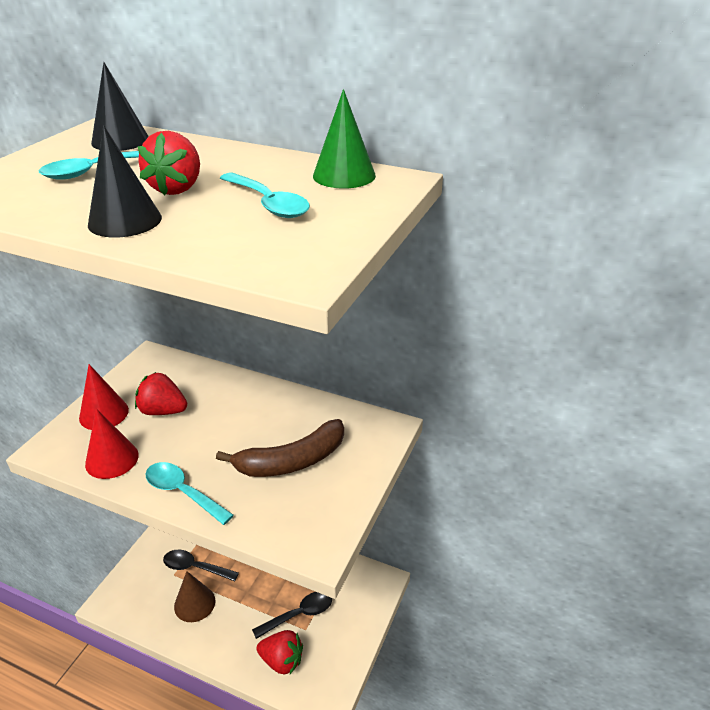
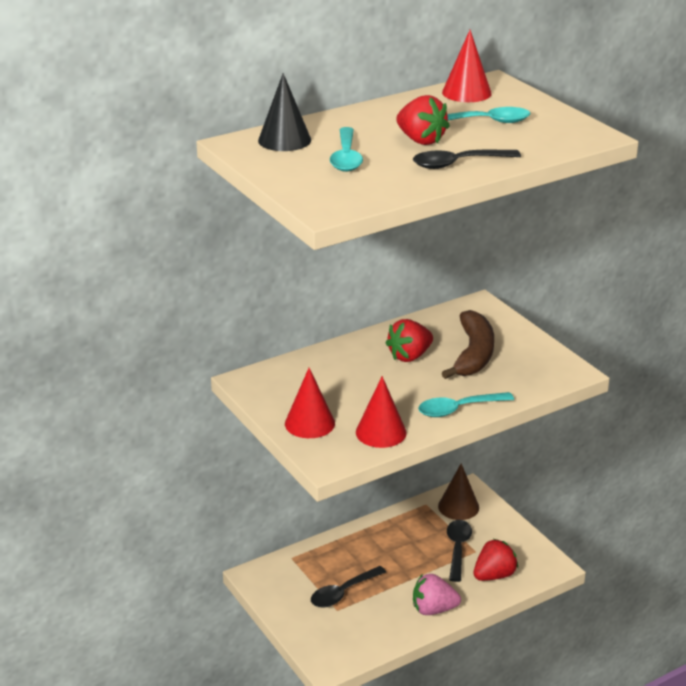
camera: 55 degrees left, 5 degrees down
(125, 221) = (458, 164): black cone -> black spoon
(163, 411) = (341, 393): red strawberry -> red strawberry (409, 356)
(194, 603) = (386, 606): brown cone -> brown cone (458, 507)
(209, 638) = (433, 609): none -> pink strawberry
(344, 175) = (466, 92): green cone -> red cone

